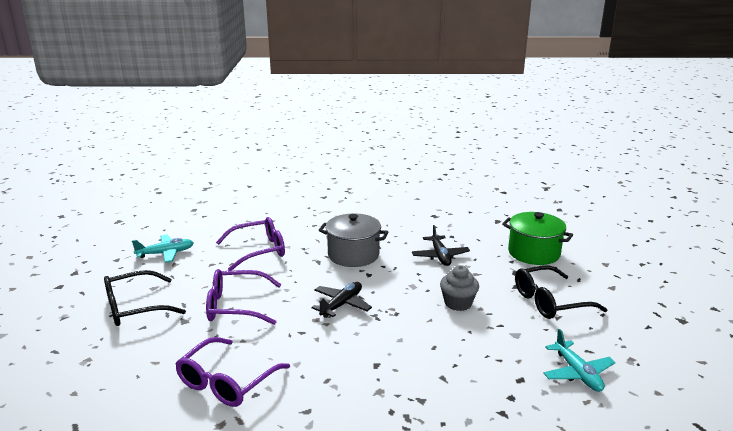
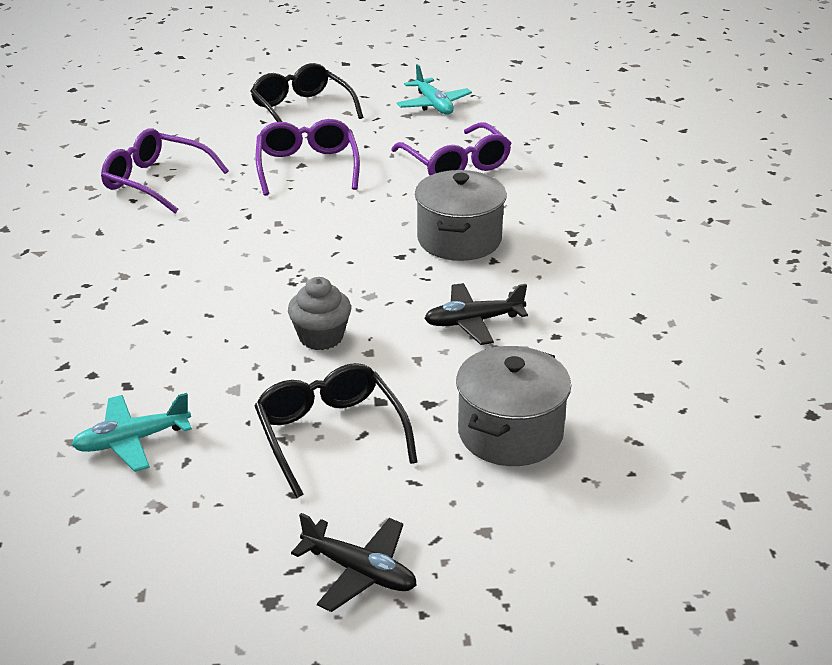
camera: 85 degrees right, 10 degrees up
(341, 304) = (313, 239): black plane -> black plane (359, 572)
(534, 253) = (510, 433): green pot -> grey pot

